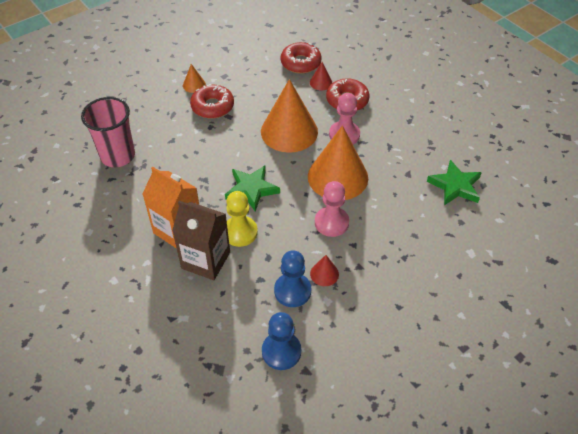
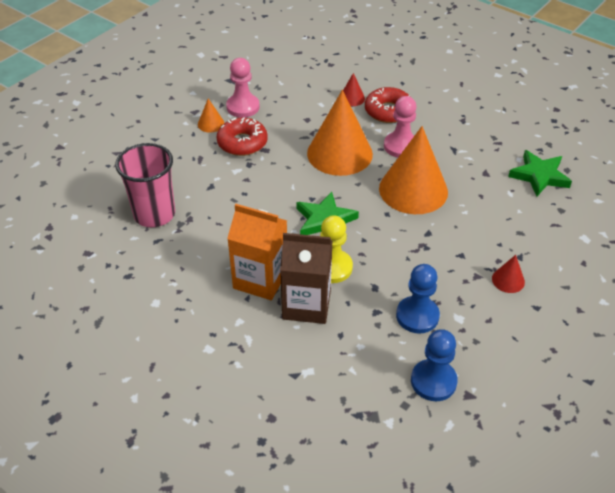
camera: 15 degrees left, 5 degrees down
(300, 63) = (321, 82): red donut -> none
(324, 274) = (443, 291): red cone -> red cone (508, 280)
(331, 222) = (427, 237): pink pawn -> pink pawn (243, 107)

